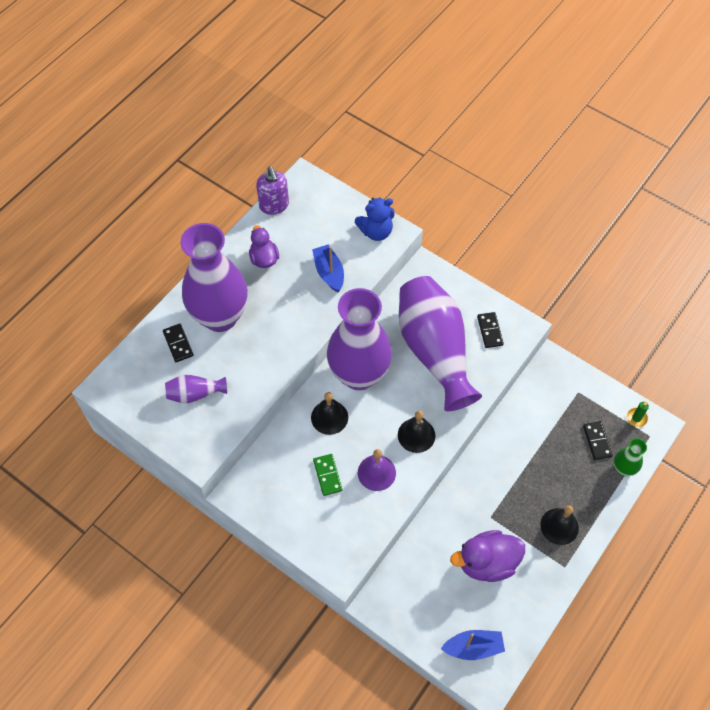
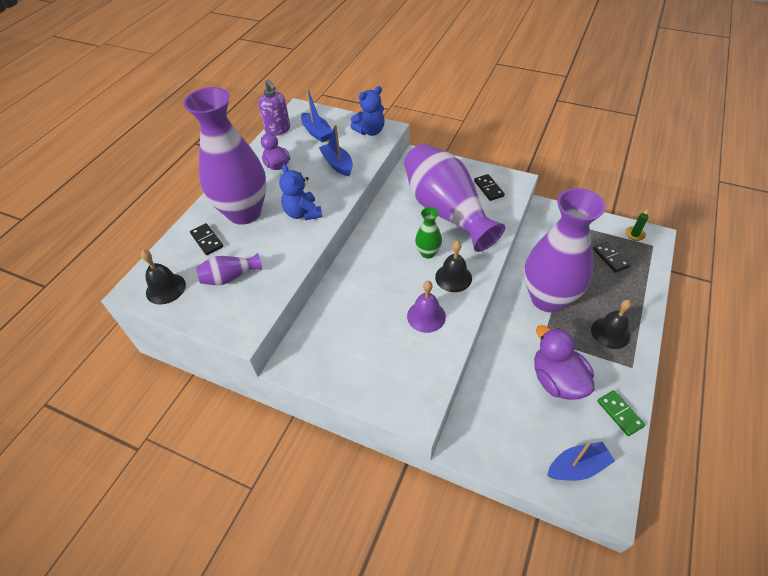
camera: 10 degrees left, 10 degrees down
(279, 331) = (303, 213): none -> blue teddy bear
(316, 220) = (317, 133): none -> blue boat
(327, 475) = (379, 328): green domino -> green domino (620, 413)
(329, 417) = (367, 279): black bell -> black bell (165, 288)
(359, 374) = (384, 241): purple vase -> purple vase (548, 298)
(487, 563) = (557, 380): purple duck -> purple duck turned 90 degrees clockwise
(623, 469) = (643, 274): green vase -> green vase (428, 253)

